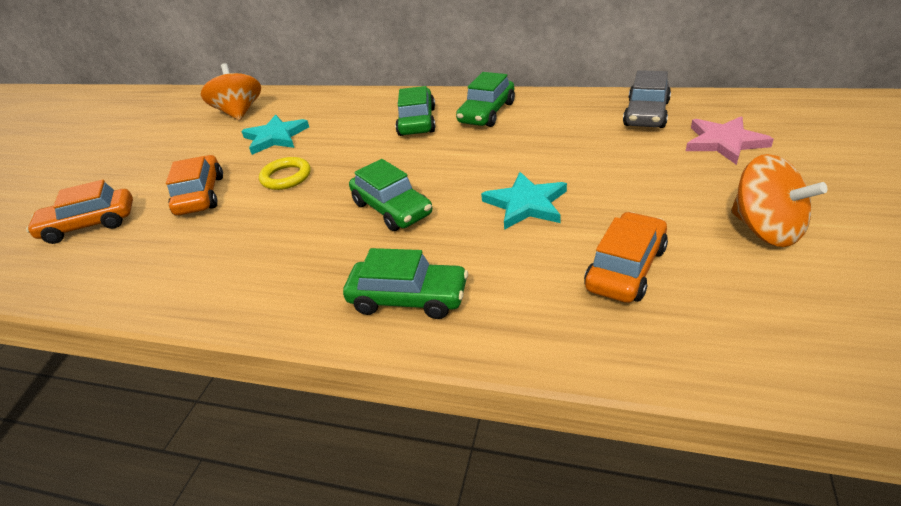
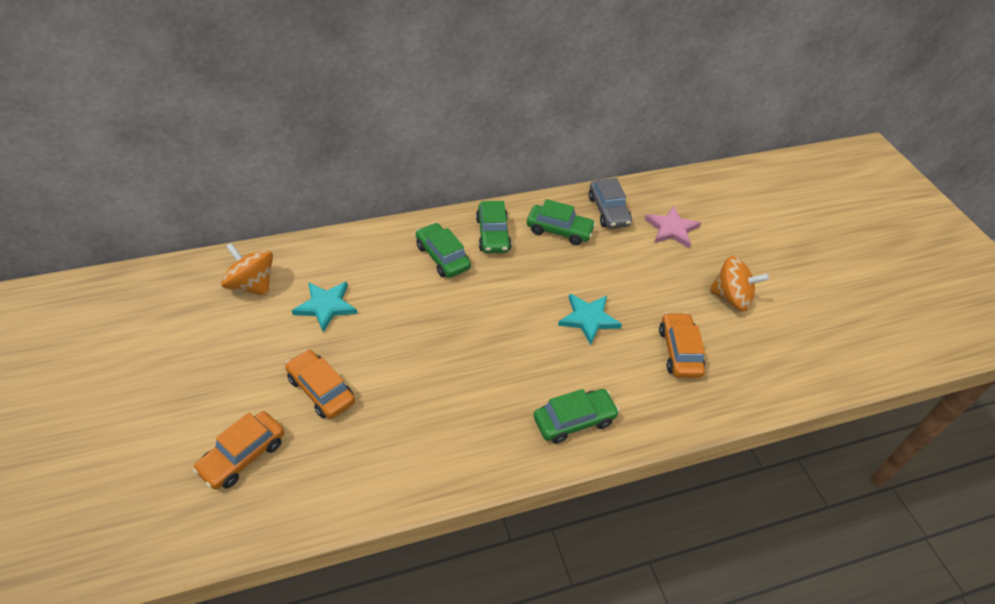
camera: 40 degrees left, 10 degrees up
(286, 177) = (382, 347): yellow ring -> none
(392, 209) = (500, 352): green car -> green car (559, 230)

